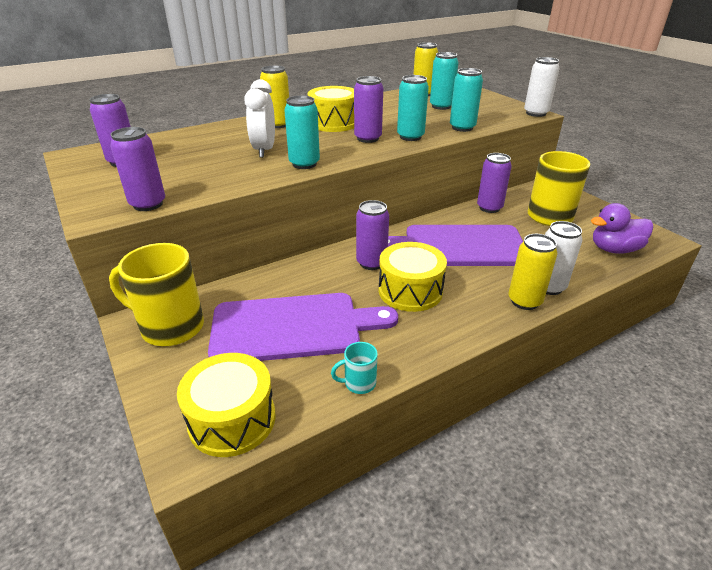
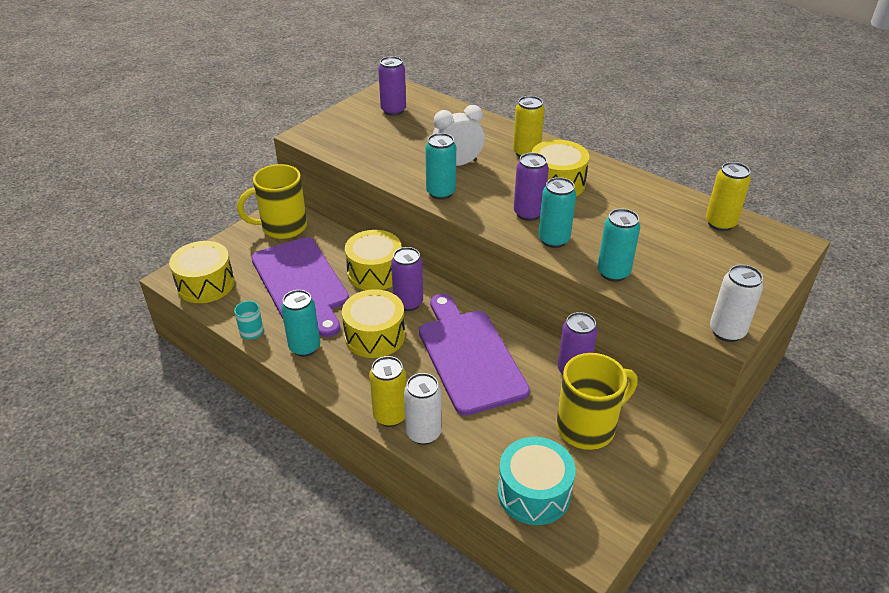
camera: 70 degrees right, 5 degrees up
(148, 204) = (330, 147): purple can -> none
(170, 327) = (282, 227): yellow mug -> yellow mug turned 105 degrees counterclockwise
(311, 274) = (375, 272): none -> yellow drum
(441, 106) = (680, 246): turquoise can -> turquoise can (305, 347)
(614, 249) = (534, 493): purple duck -> turquoise drum

